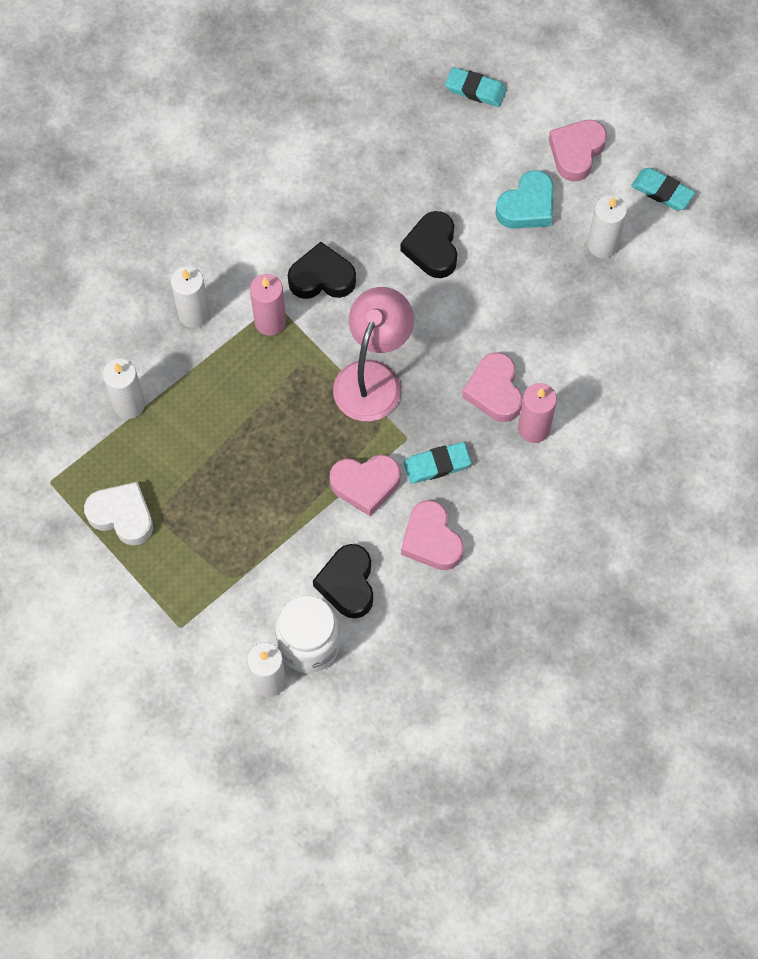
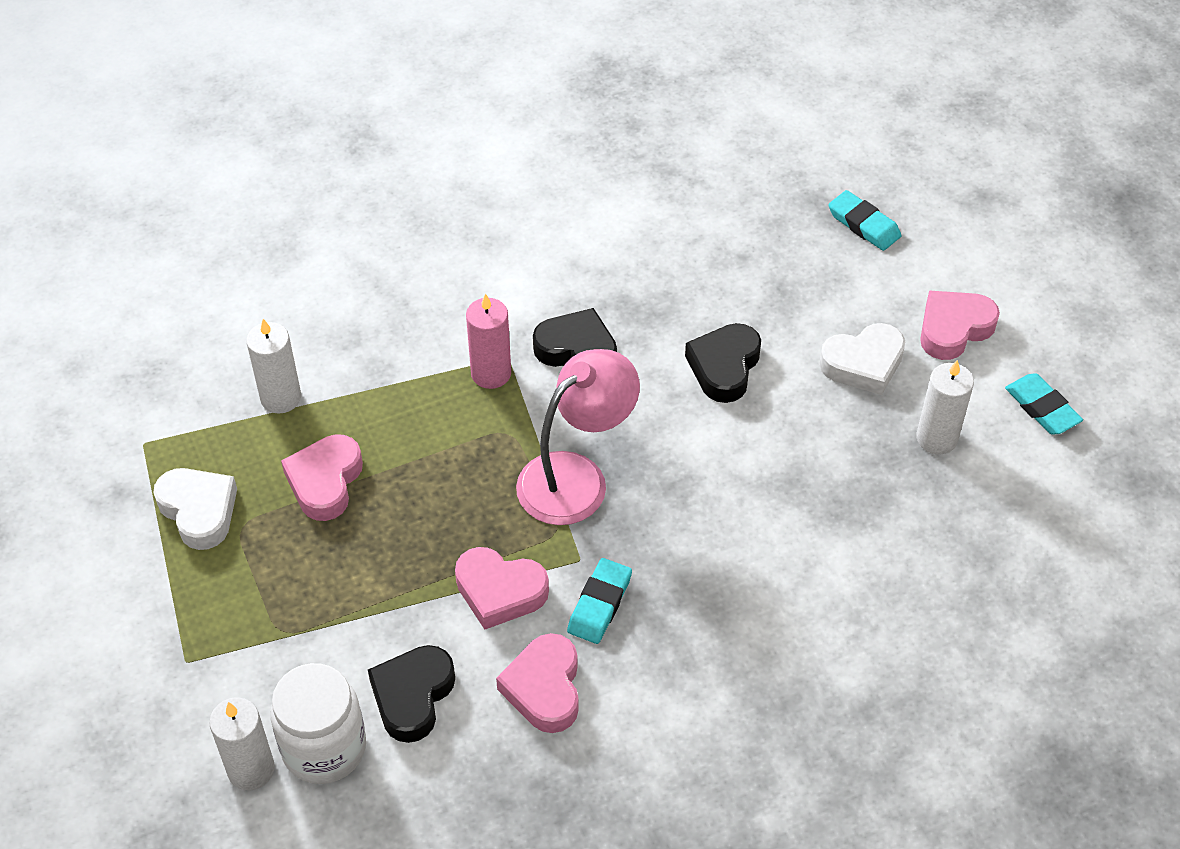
camera: 25 degrees right, 15 degrees down
(194, 314) = (410, 334): white candle -> none
(437, 465) = (600, 604): turquoise eraser -> turquoise eraser turned 75 degrees counterclockwise
(494, 391) = (716, 549): pink heart -> pink heart (325, 482)
(527, 206) = (863, 364): turquoise heart -> white heart
(534, 428) = (743, 610): pink candle -> none

